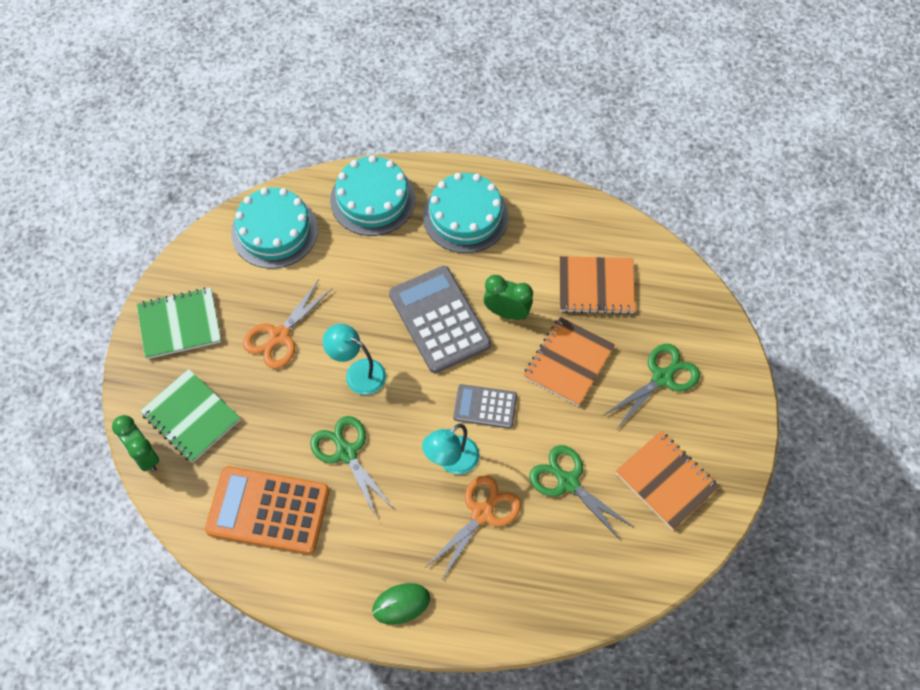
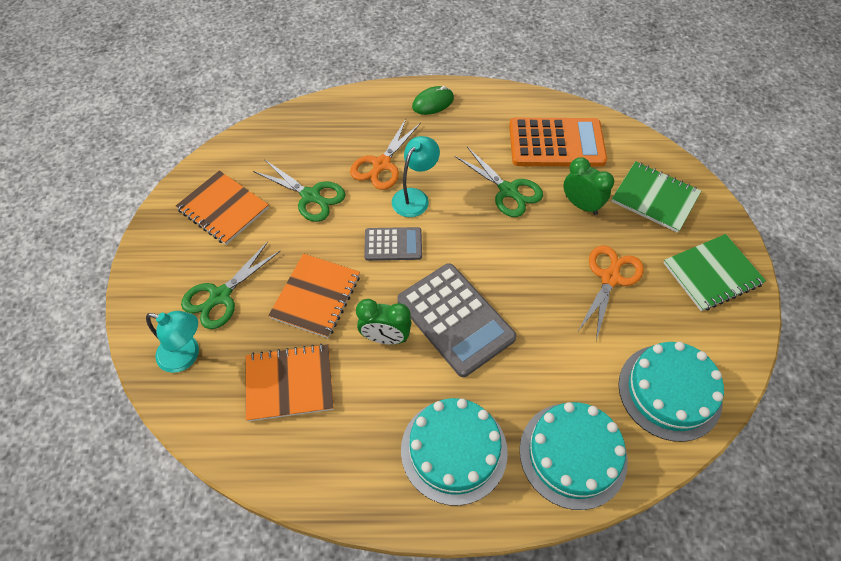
camera: 170 degrees right, 5 degrees down
(144, 456) = (676, 164): green clock -> green clock (581, 205)
(358, 373) = (521, 256): turquoise lamp -> turquoise lamp (186, 356)

